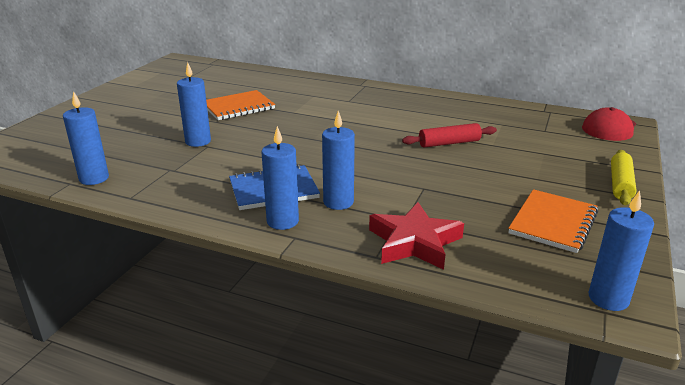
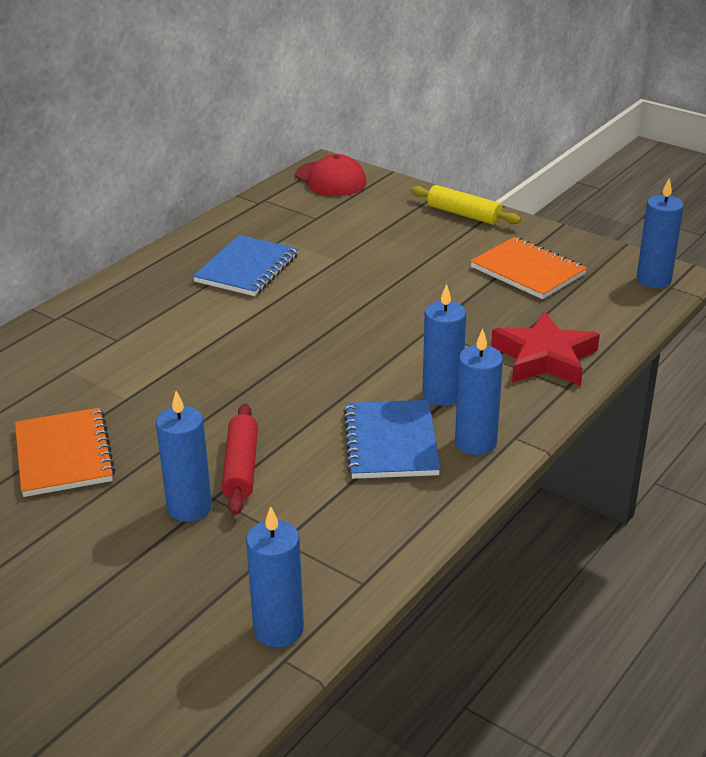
camera: 75 degrees left, 5 degrees up
(449, 143) = (317, 287): red rolling pin -> red rolling pin (241, 468)
(453, 120) = (247, 269): none -> blue notebook

